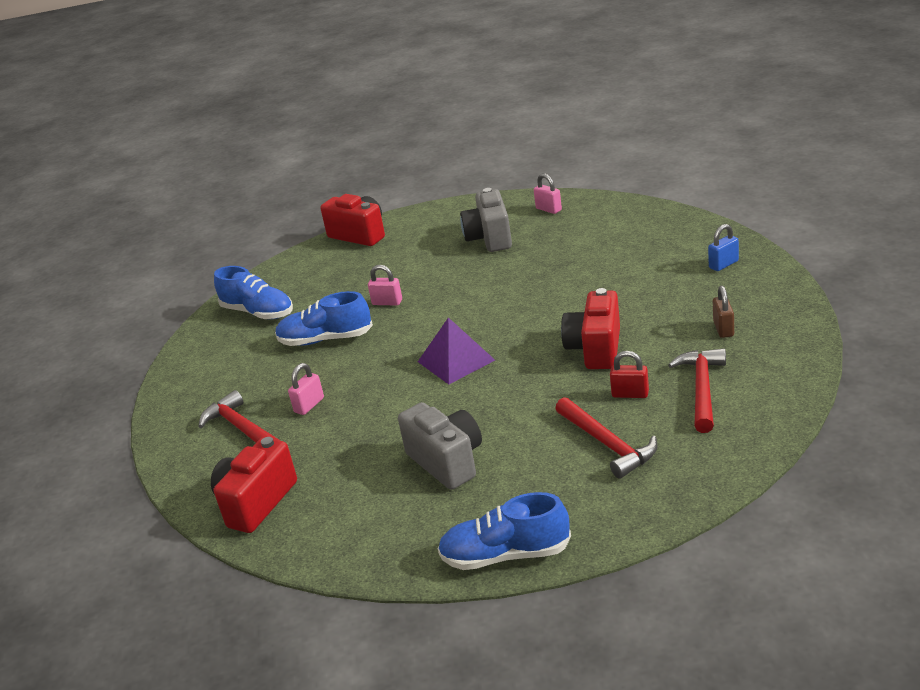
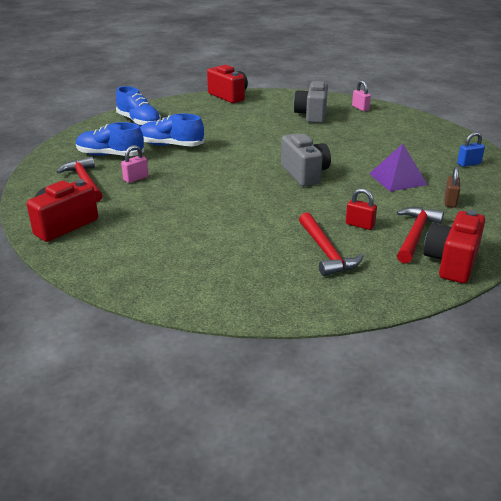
camera: 10 degrees right, 0 degrees up
(387, 302) = (223, 134): pink padlock -> none
(447, 462) = (205, 234): grey camera -> grey camera (305, 174)
(456, 361) = (248, 176): purple pyramid -> purple pyramid (397, 179)
(505, 555) = (210, 304): blue shoe -> blue shoe (110, 155)
(595, 349) = (349, 192): red camera -> red camera (451, 262)

